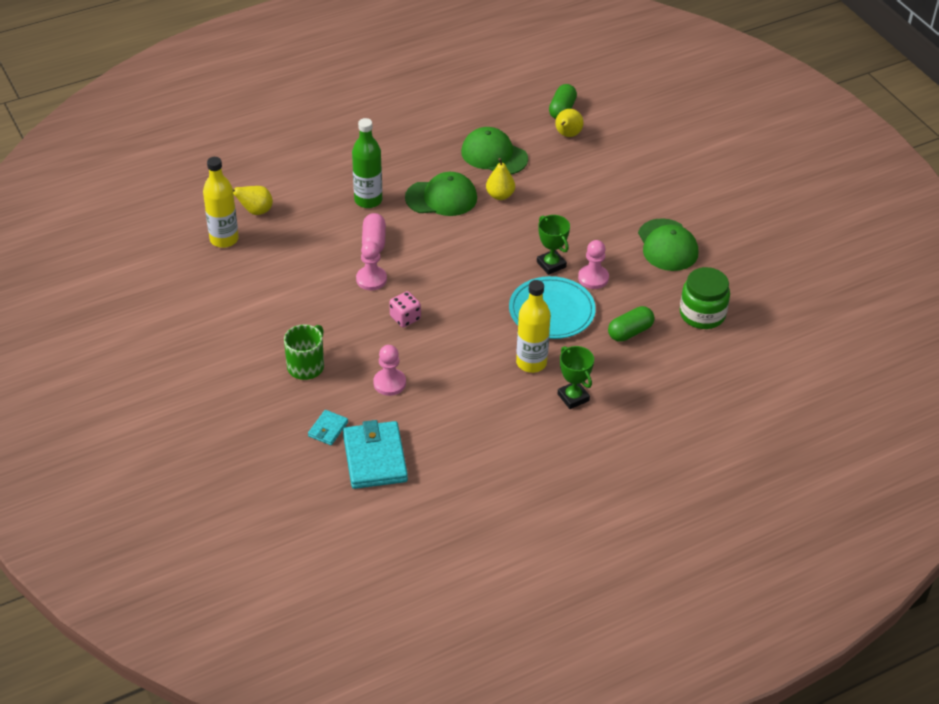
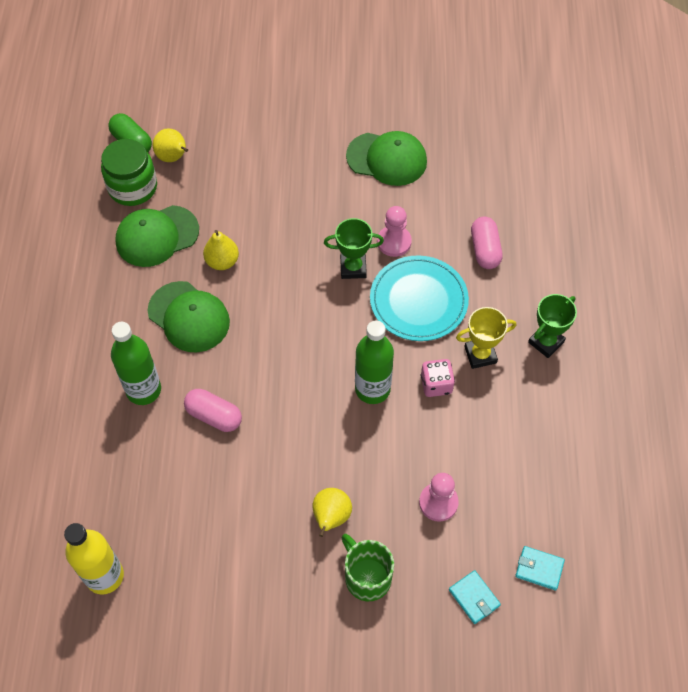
camera: 60 degrees left, 15 degrees up
(255, 211) = (80, 518): yellow pear -> yellow pear (331, 517)
(371, 279) = (271, 446): pink pawn -> none
(375, 458) = (539, 569): turquoise wallet -> turquoise wallet, size x0.50
(405, 318) = (350, 441): pink dice -> pink dice (436, 384)
(441, 198) = (189, 317): green cap -> green cap turned 105 degrees clockwise
(456, 314) = (372, 389): none -> green bottle
(531, 363) = (480, 355): yellow bottle -> yellow trophy
(573, 397) = (546, 342): green trophy -> green trophy turned 45 degrees counterclockwise
(630, 332) = (485, 250): green capsule -> pink capsule
(702, 314) = (494, 180): green jar -> green jar (133, 187)

